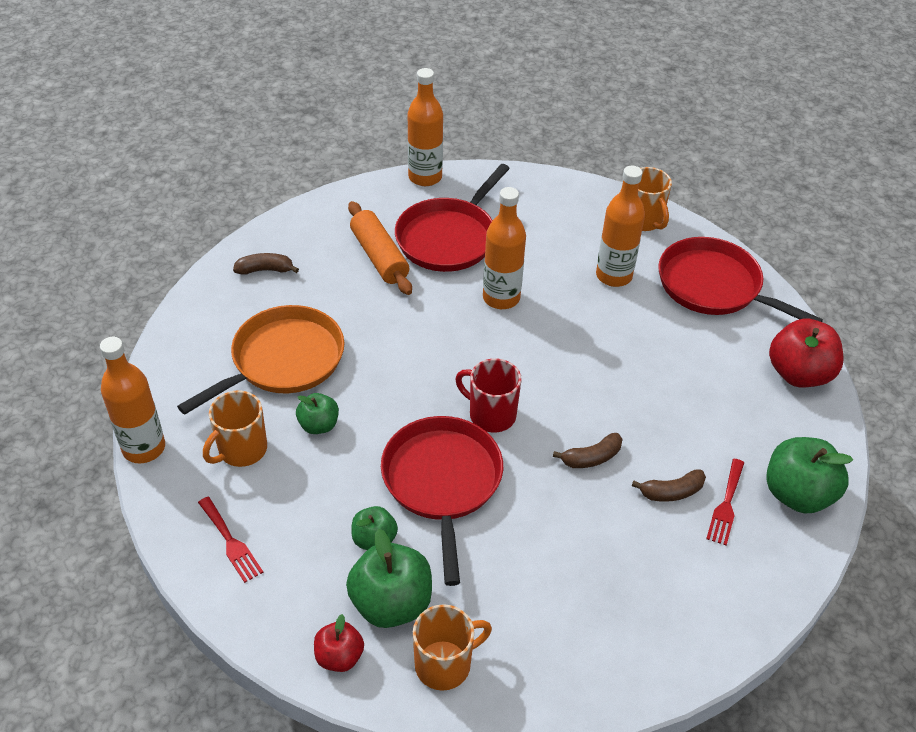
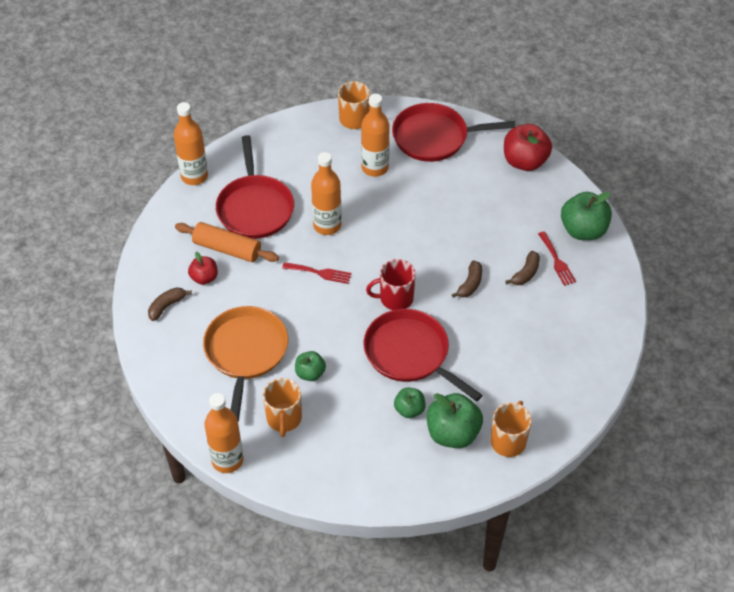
camera: 40 degrees left, 5 degrees up
(231, 542) = (338, 469): red fork -> red fork (320, 273)
(339, 656) = (456, 477): red apple -> red apple (204, 278)

